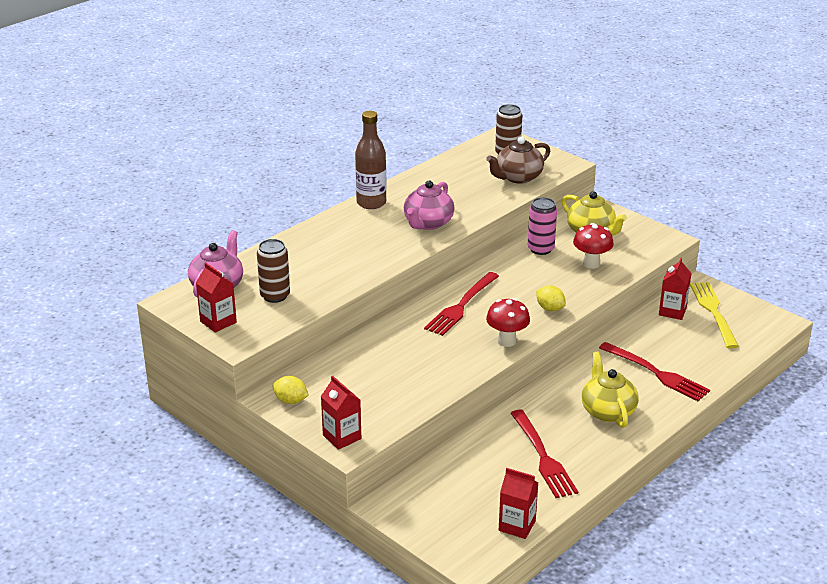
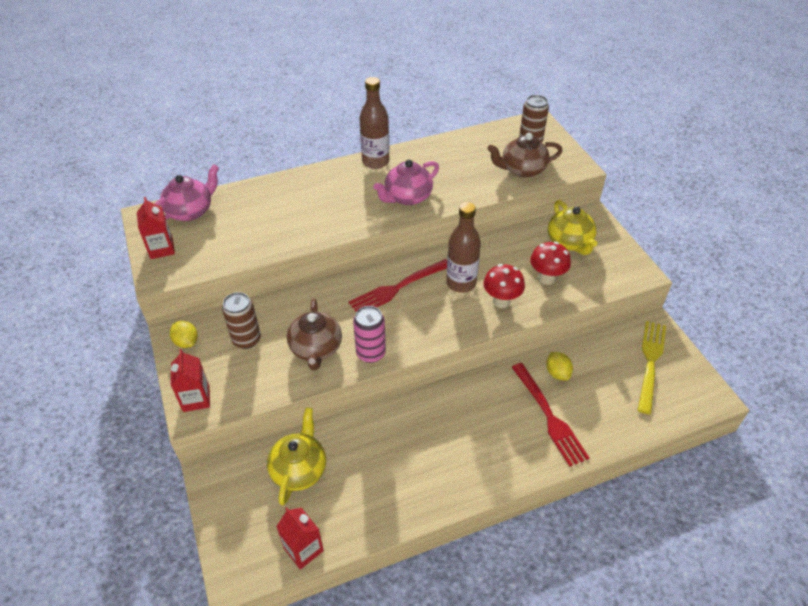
camera: 25 degrees right, 15 degrees up
(275, 296) = (225, 236): brown can -> brown can (246, 339)
(423, 370) = (316, 348): none -> brown teapot
(507, 341) = (410, 342): red mushroom -> red mushroom (501, 301)
(517, 287) = (461, 283): none -> brown bottle
(540, 249) = (510, 247): pink can -> pink can (371, 353)
(543, 457) = (380, 475): red fork -> none
(550, 308) = (474, 317): yellow lemon -> yellow lemon (557, 373)
(607, 411) = (474, 444): yellow teapot -> yellow teapot (299, 469)
(672, 311) = (609, 348): red carton -> none

